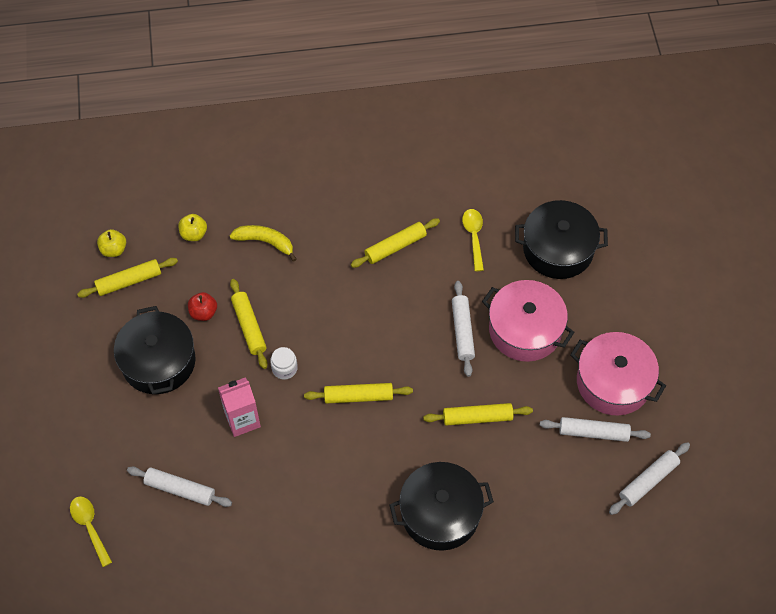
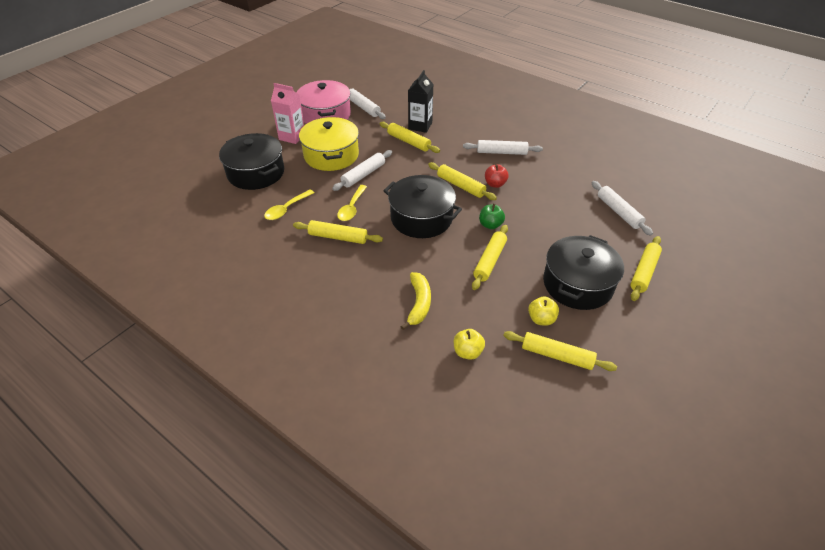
camera: 135 degrees left, 15 degrees down
(90, 527) = (697, 230): yellow spoon -> yellow spoon (352, 208)
(111, 422) = (644, 272): none -> yellow rolling pin
(114, 249) = (550, 393): yellow apple -> yellow apple (541, 319)
(203, 312) = (514, 291): red apple -> red apple (495, 184)
(242, 420) = (545, 218): pink carton -> pink carton (292, 137)
(265, 242) = (419, 303): yellow banana -> yellow banana turned 150 degrees counterclockwise
(284, 368) = (490, 225): white jar -> green apple
(440, 513) = (476, 125): black pot -> black pot (421, 218)
(496, 456) = (420, 126): none -> black carton
(525, 330) = (331, 155): pink pot -> yellow pot
(648, 481) = (367, 84): white rolling pin -> white rolling pin (501, 152)

